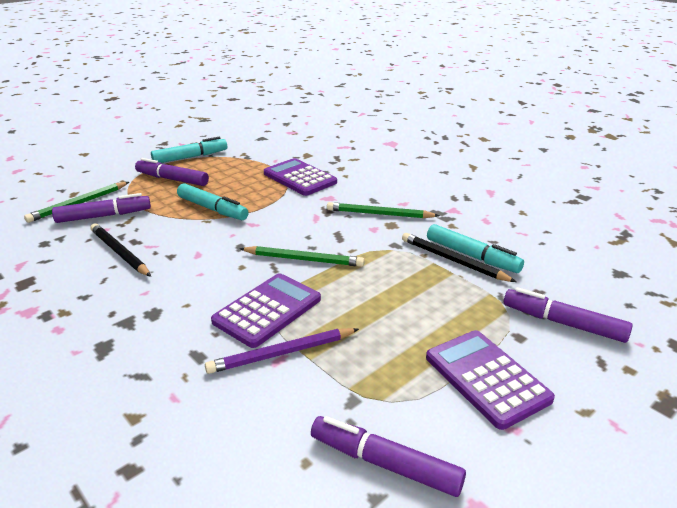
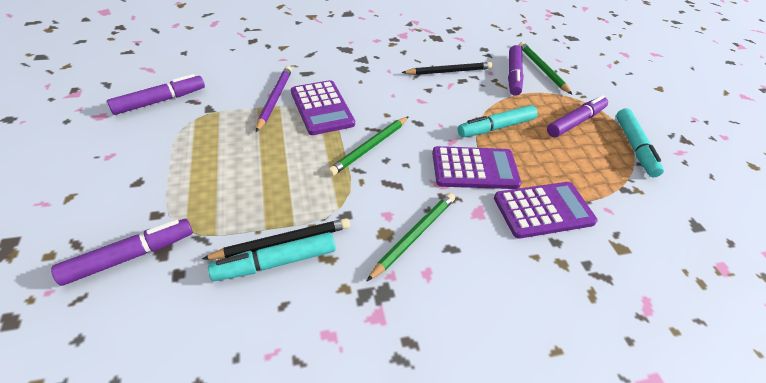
camera: 115 degrees right, 15 degrees up
(486, 378) = (150, 169): purple calculator -> purple calculator (474, 169)

